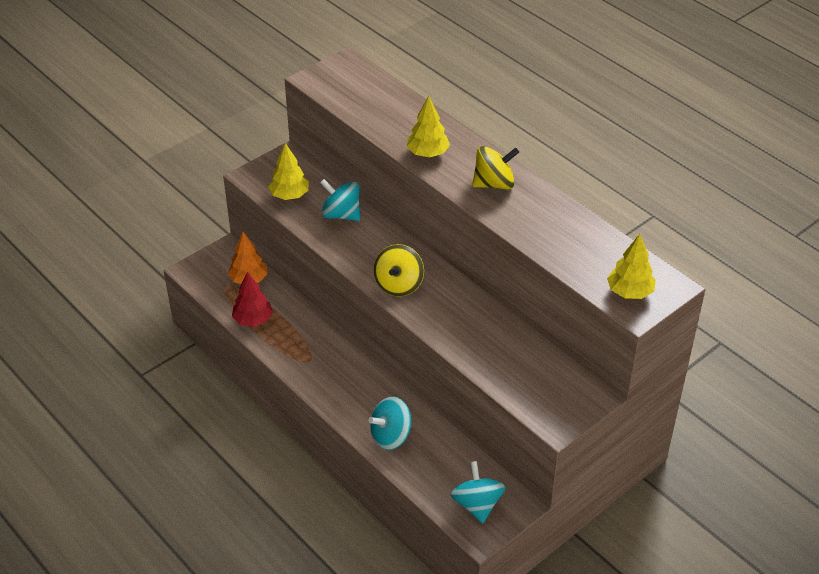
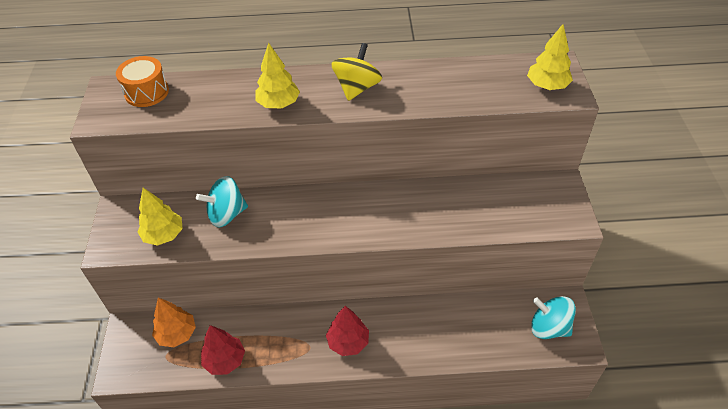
camera: 50 degrees left, 5 degrees up
(335, 380) = (348, 342): none -> red tree
(364, 82) = (147, 92): none -> orange drum
(391, 436) = (438, 341): turquoise spinning top -> none
(399, 285) = (344, 226): yellow spinning top -> none

